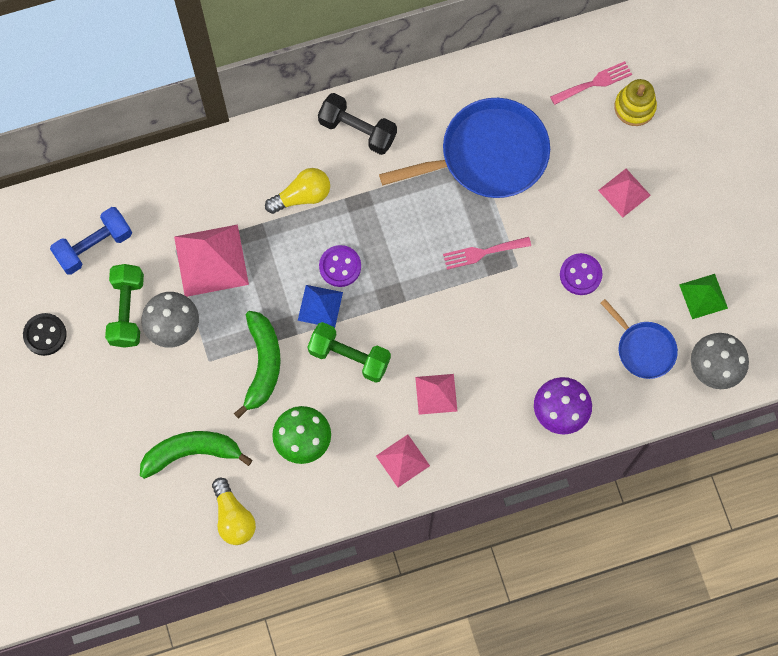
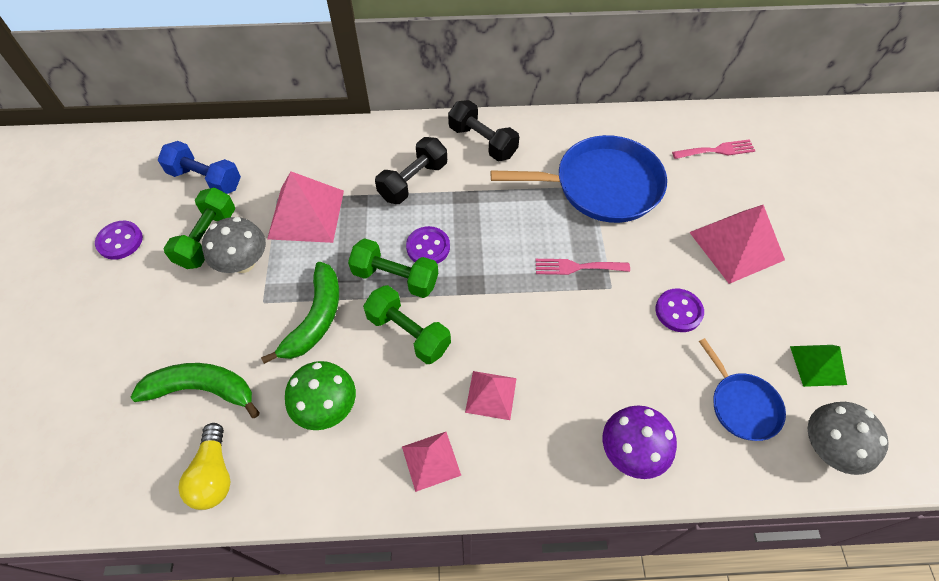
camera: 15 degrees right, 15 degrees down
(45, 335) = (120, 241): black button -> purple button
(94, 246) = (205, 179): blue dumbbell -> blue dumbbell turned 45 degrees clockwise
(302, 196) = (413, 181): yellow light bulb -> black dumbbell
(320, 306) = (395, 278): blue pyramid -> green dumbbell
(624, 192) = (736, 246): pink pyramid -> pink pyramid, size x1.71
(634, 107) = (755, 177): yellow stacking toy -> none

